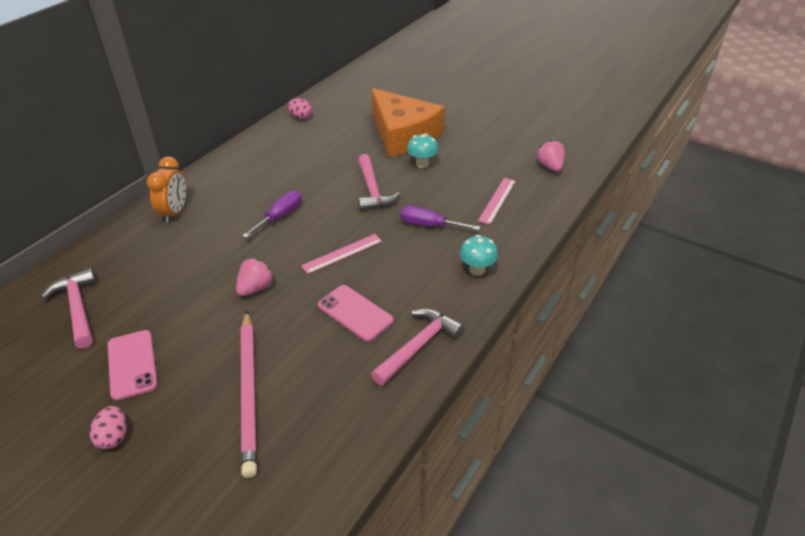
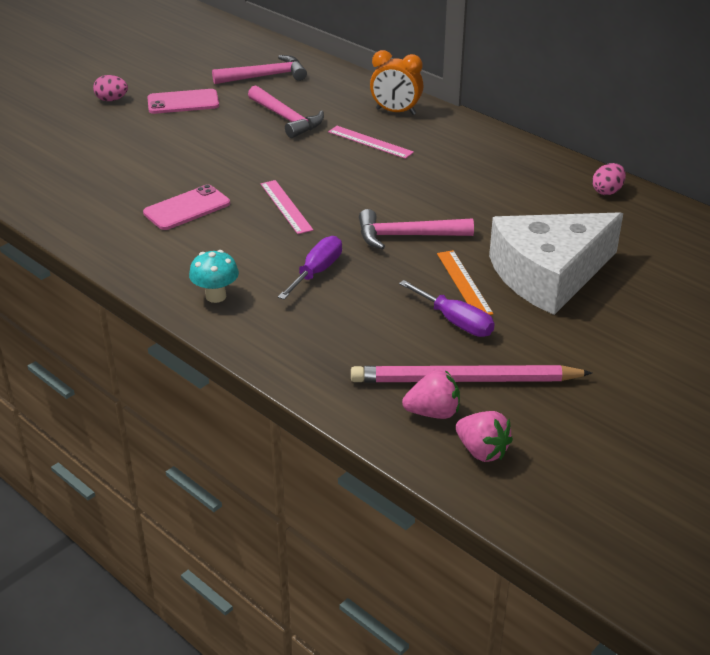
camera: 100 degrees right, 5 degrees down
(249, 392) = (119, 152): pink pencil -> pink pencil (464, 380)
(256, 288) = (252, 155): pink strawberry -> pink strawberry (482, 451)
(280, 216) = (369, 171): purple screwdriver -> purple screwdriver (455, 322)
(403, 135) = (549, 275): orange cheese -> white cheese
(418, 346) = (119, 241): pink hammer -> pink hammer (287, 119)
(422, 164) = (463, 283): turquoise mushroom -> orange ruler
(497, 200) = (355, 338): pink ruler -> pink ruler (370, 142)

